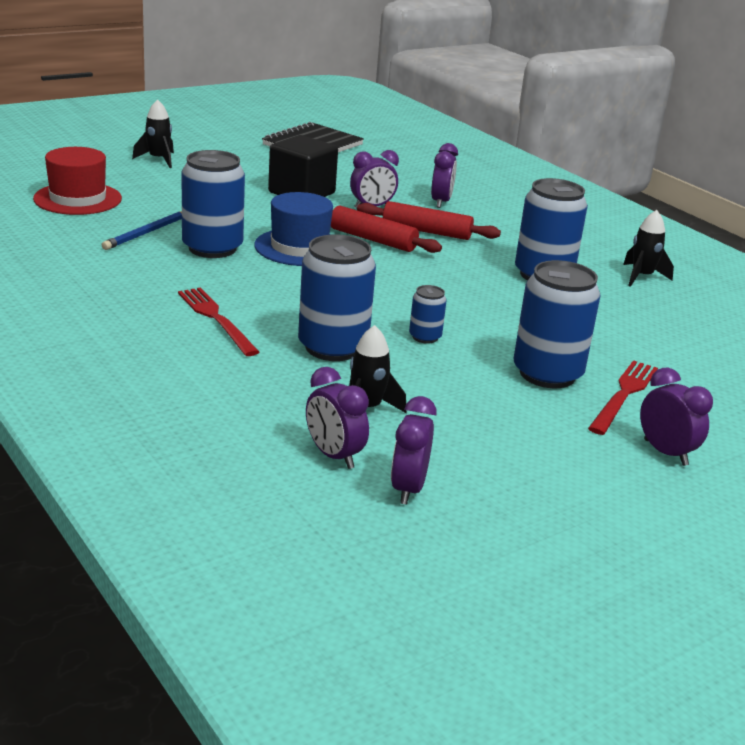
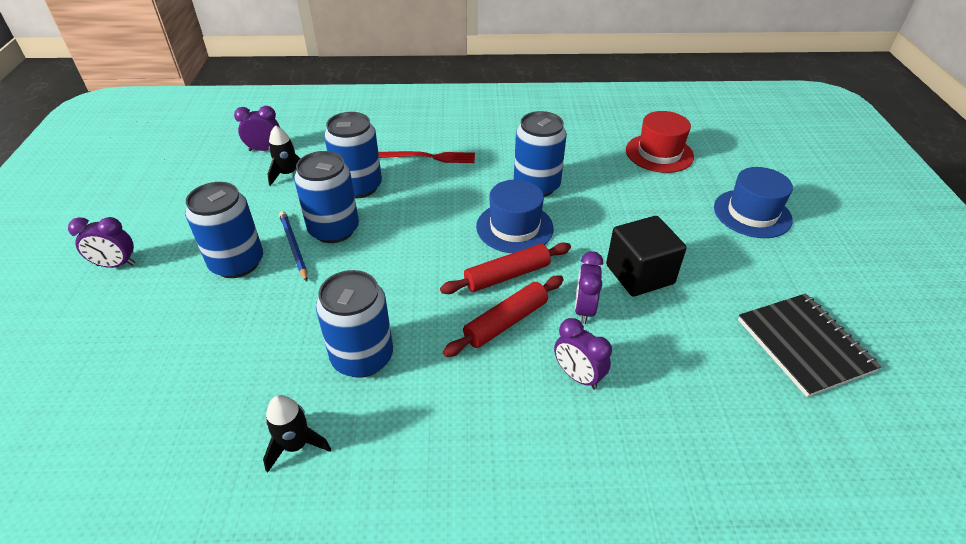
camera: 125 degrees right, 15 degrees up
(147, 233) = (579, 166): blue pencil -> blue pencil (293, 247)
(158, 160) = (752, 213): black rocket -> blue hat
(408, 489) = (217, 160): purple clock -> none
(425, 337) = (334, 229): blue can -> blue can, size x2.07
(624, 395) = (176, 286): red fork -> none

